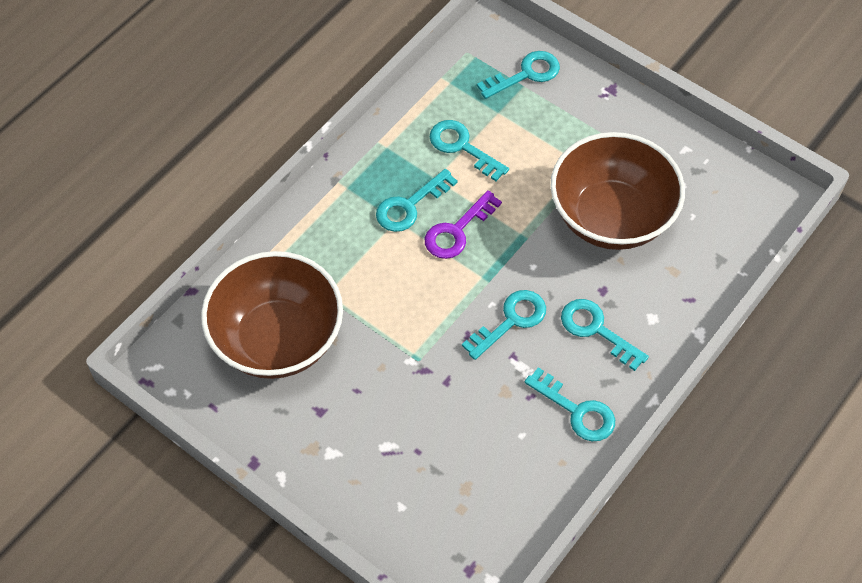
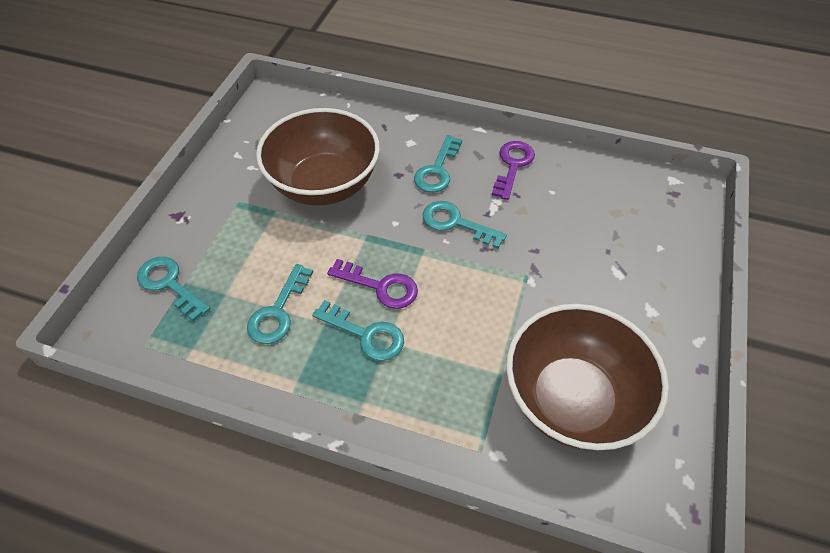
camera: 110 degrees left, 5 degrees down
(577, 411) = (513, 165): turquoise key -> purple key

